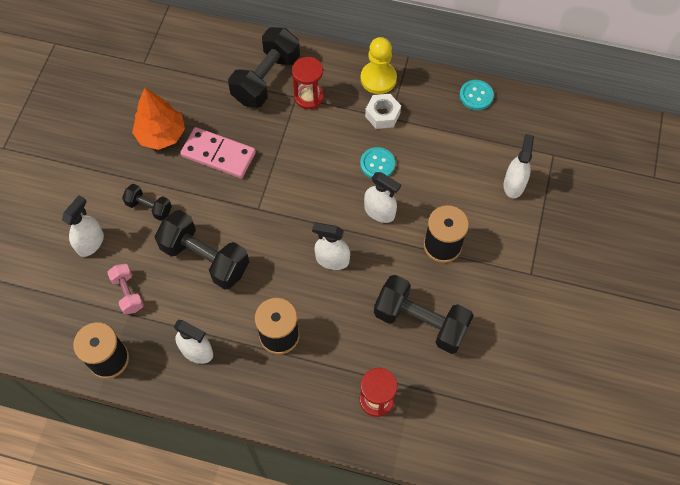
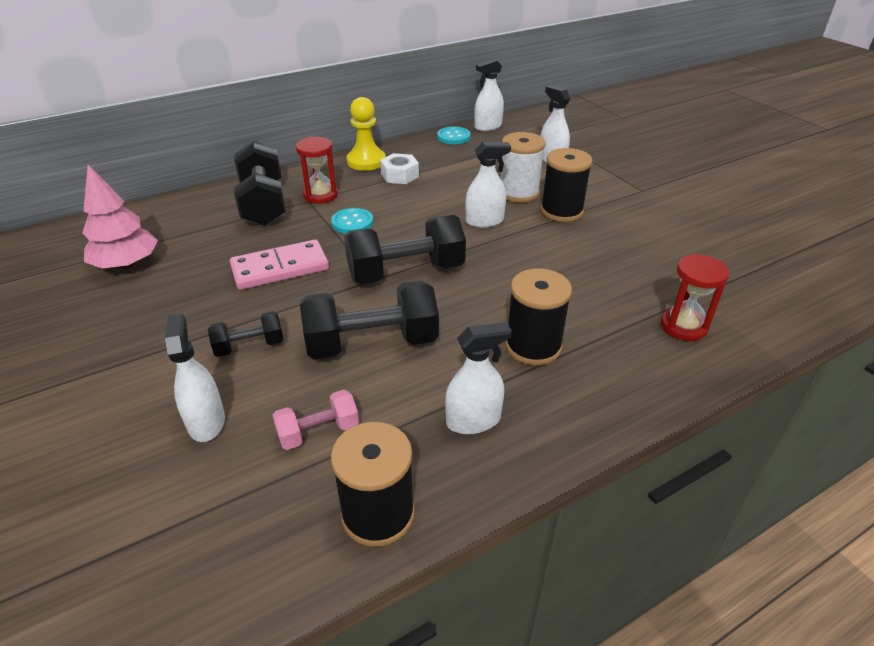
camera: 45 degrees left, 25 degrees down
(128, 293) = (318, 432): pink dumbbell -> pink dumbbell turned 45 degrees counterclockwise
(147, 82) = (127, 264): none -> pink tree
(161, 134) = (193, 289): orange tree -> none
(332, 260) = (494, 268): white spray bottle -> white spray bottle (488, 127)
(377, 164) = (438, 199): turquoise button -> turquoise button (352, 222)
(421, 322) = (624, 258): black dumbbell -> black dumbbell (406, 272)
(439, 202) = (518, 193): none -> white spool

